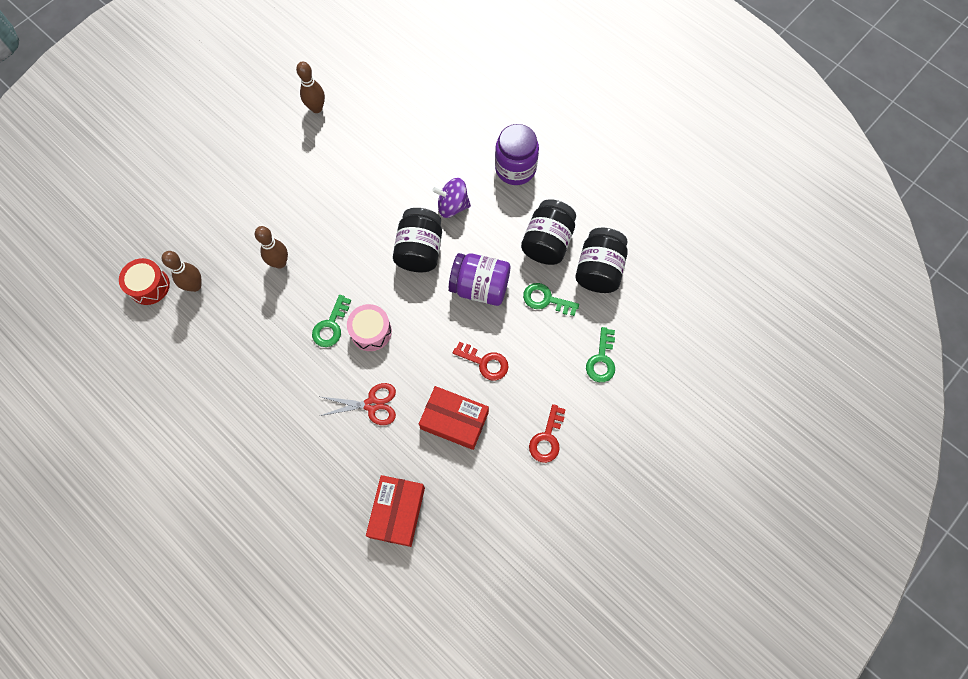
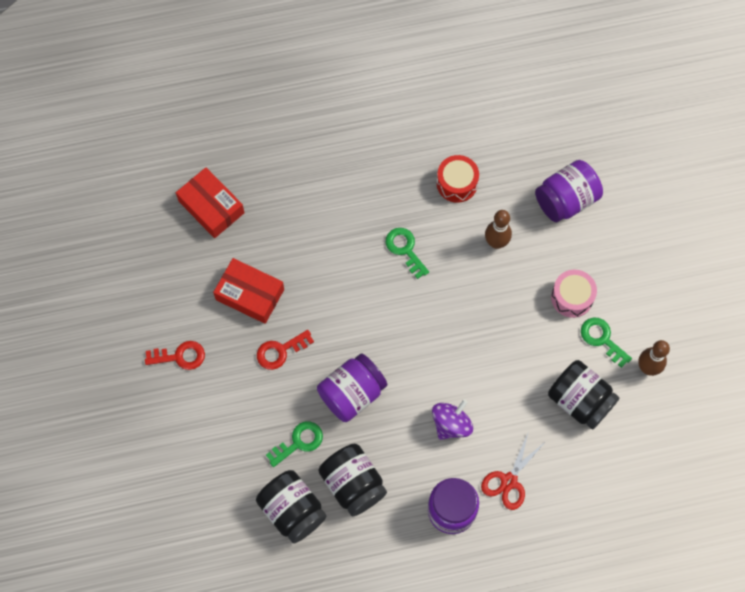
camera: 125 degrees right, 0 degrees up
(149, 286) = (546, 130): red drum -> red drum (457, 183)
(195, 286) = (521, 164): brown bowling pin -> none
(208, 235) = (566, 200): none -> purple jar
(371, 331) = (376, 278): pink drum -> pink drum (572, 297)
(372, 405) = (311, 240): red scissors -> red scissors (508, 481)
(420, 250) = (425, 366): black jar -> black jar (580, 400)
(454, 420) = (250, 294): red box -> red box turned 60 degrees clockwise
(547, 438) = (180, 356): red key -> red key turned 120 degrees clockwise
(601, 360) = (210, 449): green key -> green key (602, 339)

